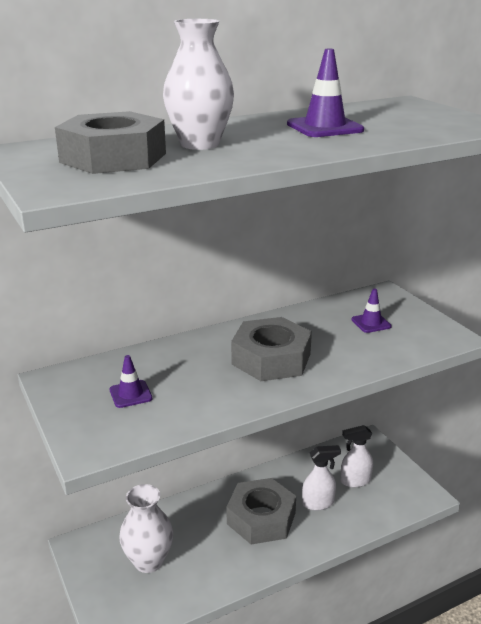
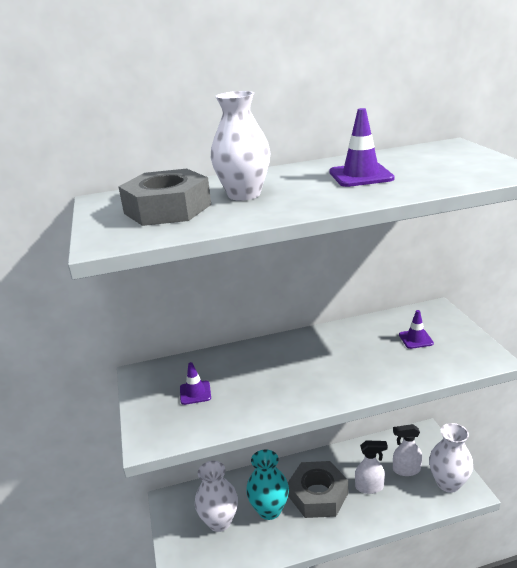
camera: 15 degrees right, 0 degrees up
(207, 541) = (269, 510): none -> turquoise vase
(271, 359) = (318, 368): grey nut -> none
(402, 489) = (448, 483): none -> white vase

